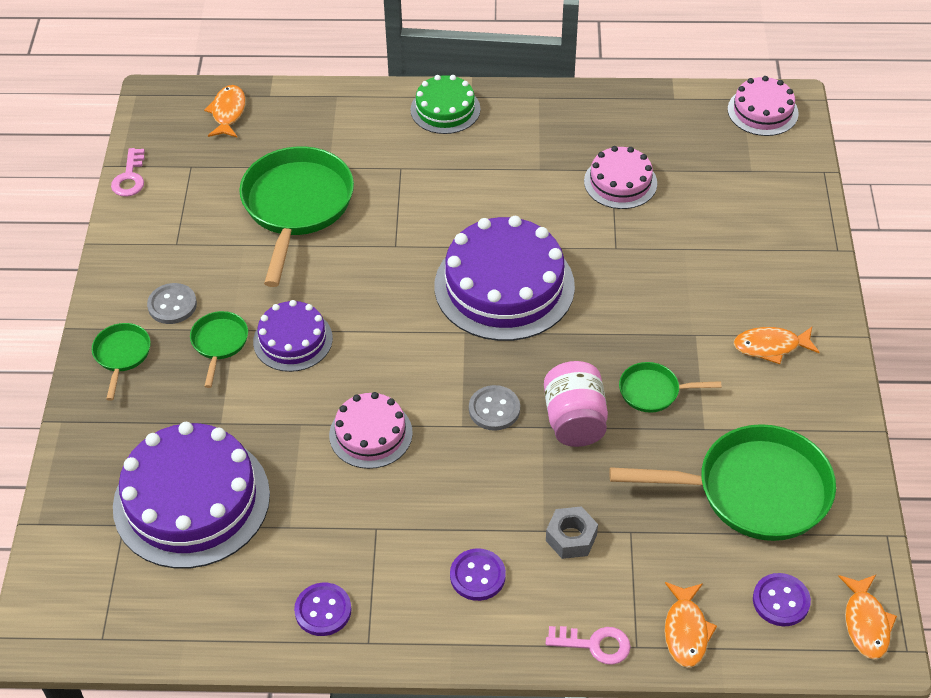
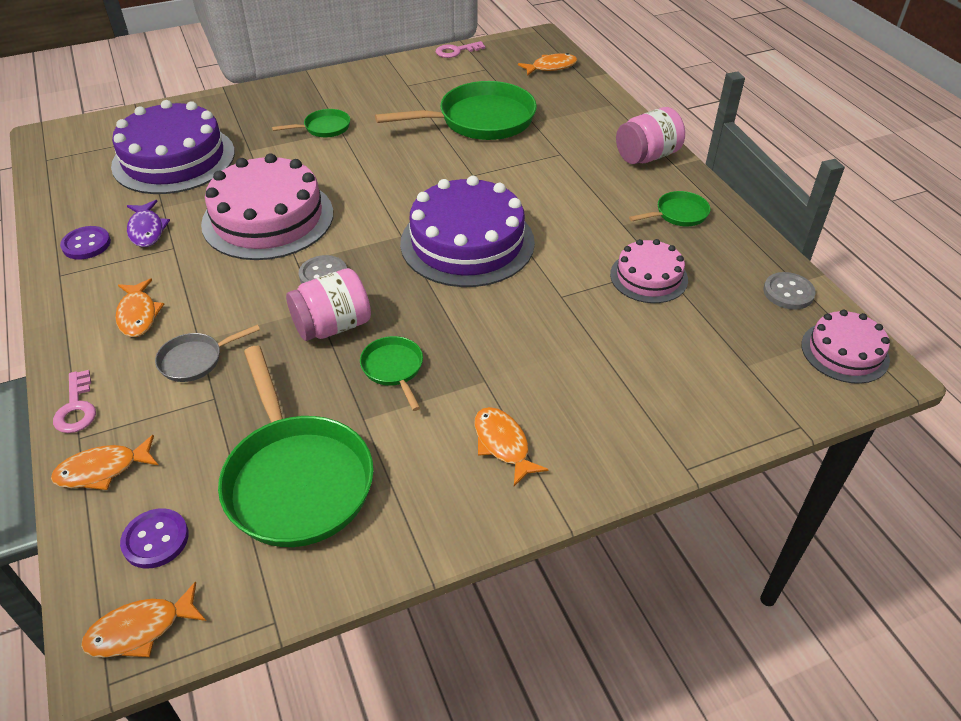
camera: 65 degrees right, 5 degrees down
(122, 355) = (292, 95): green pan -> green pan (678, 214)
(172, 305) = (349, 100): grey button -> grey button (788, 292)
(293, 340) = (344, 157): purple cake -> none
(328, 548) = (147, 230): none -> purple fish
(370, 434) = (268, 218): pink cake -> pink cake, size x1.82
(445, 109) = (647, 156): green cake -> pink jar
(477, 576) = (138, 315): purple button -> orange fish
(571, 538) = (195, 360): grey nut -> grey pan

